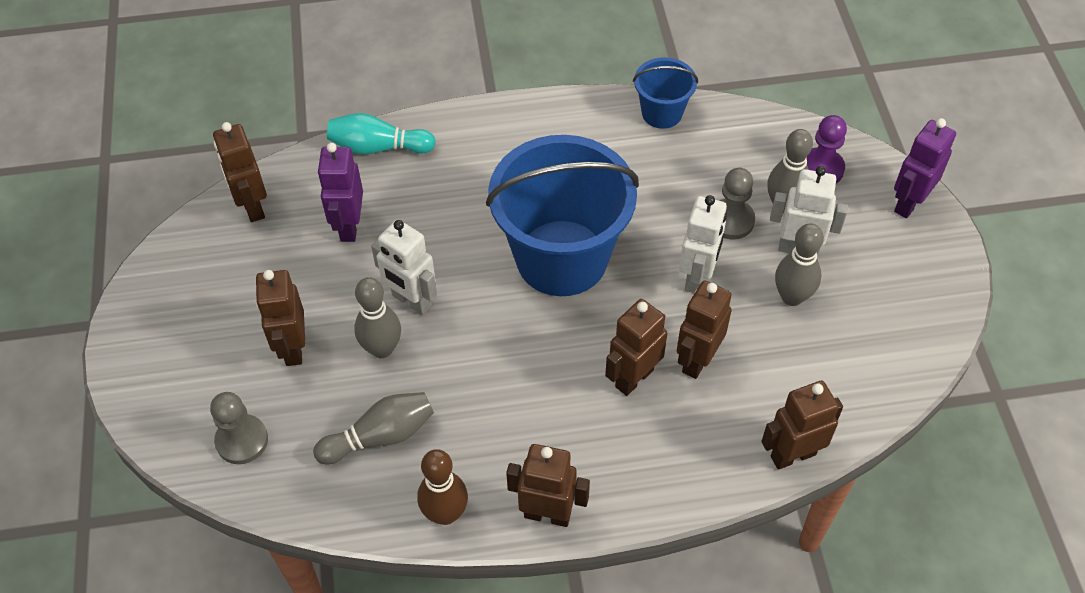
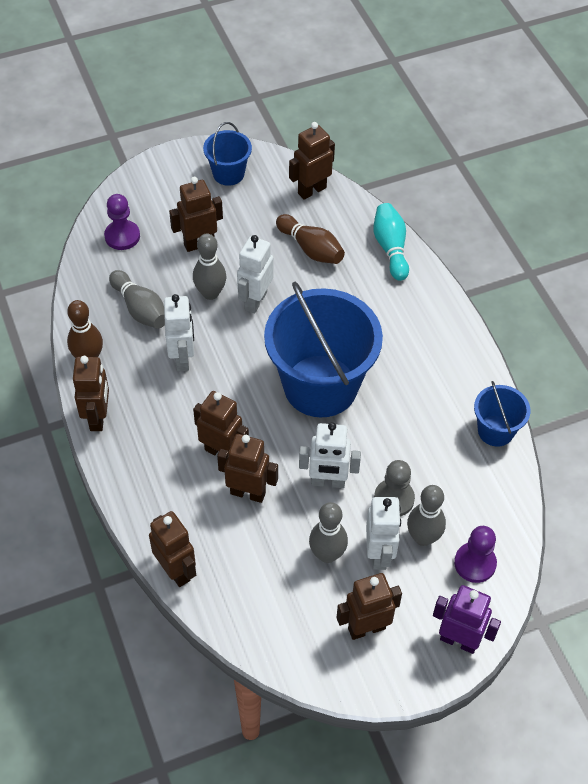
camera: 75 degrees right, 0 degrees up
(182, 293) = (228, 173): none -> blue bucket
(242, 440) = (122, 236): grey pawn -> purple pawn
(349, 226) = (311, 249): purple robot -> brown bowling pin
(478, 398) = (182, 358): none -> white robot
(887, 279) = (366, 628): none -> brown robot

